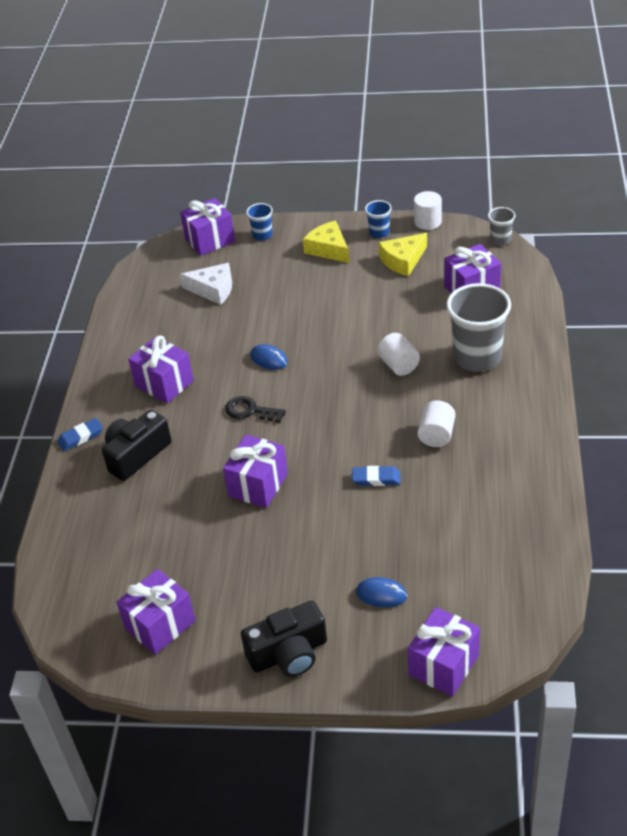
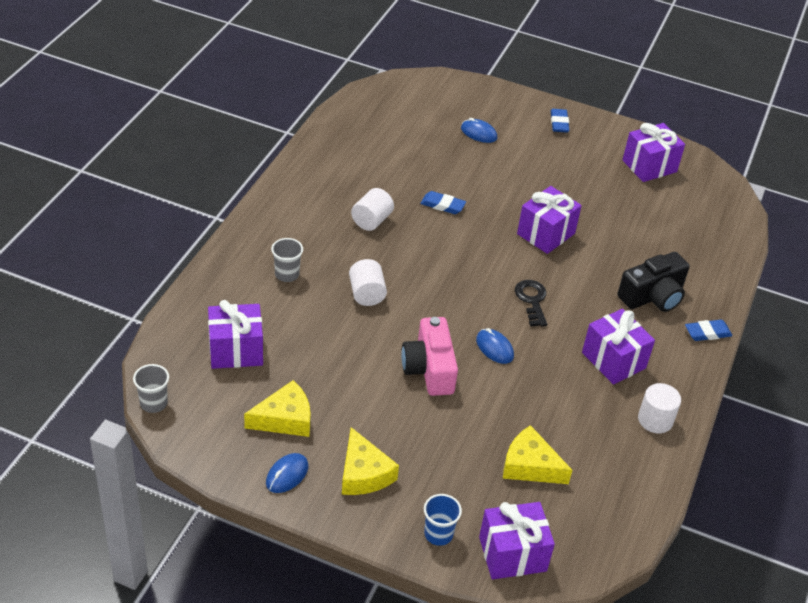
camera: 170 degrees left, 0 degrees up
(213, 289) = (530, 465): white cheese -> yellow cheese
(250, 410) = (532, 300): black key -> black key turned 135 degrees counterclockwise
(289, 653) = (559, 123): black camera -> blue eraser
(315, 326) = (429, 369): none -> pink camera
(379, 232) = (287, 475): blue cup -> blue mouse
(428, 222) = (217, 467): white cylinder -> white cylinder (655, 420)
(444, 665) = (457, 87): purple gift -> none
(477, 357) = (287, 274): grey cup -> grey cup, size x0.48

